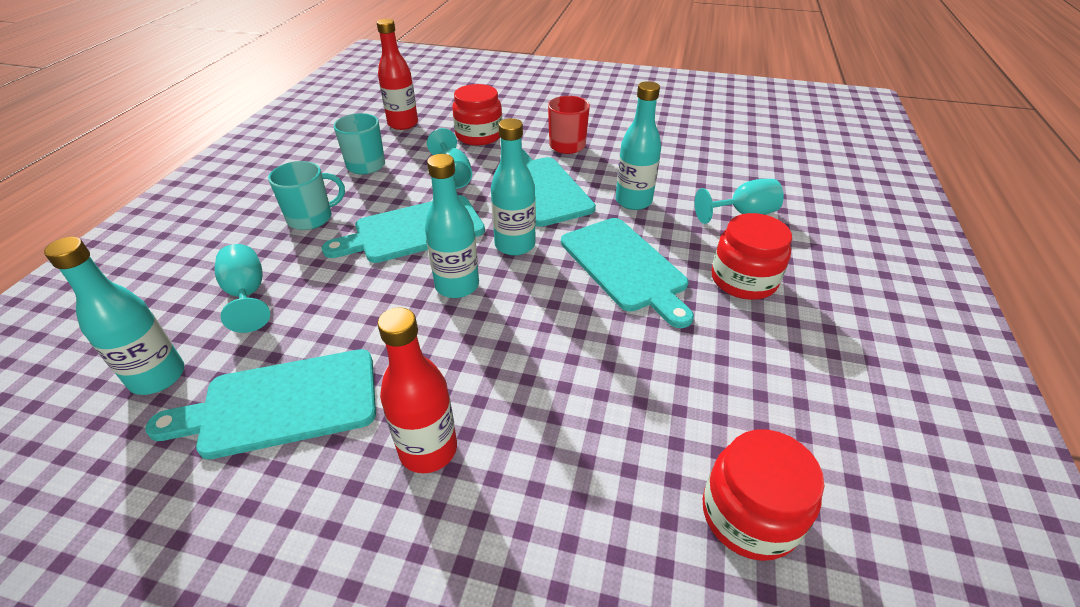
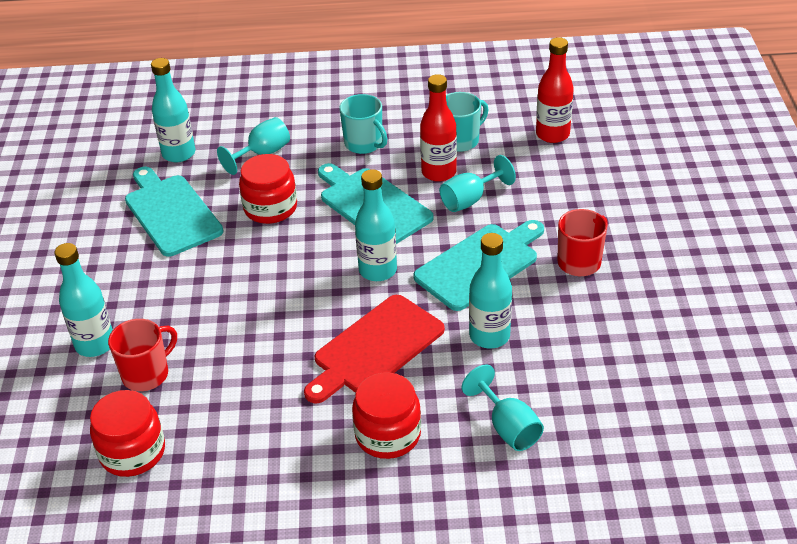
camera: 75 degrees right, 0 degrees up
(428, 450) = (151, 288): red bottle -> red bottle (439, 172)
(457, 286) = (310, 252): turquoise bottle -> turquoise bottle (95, 344)
(479, 135) = (561, 193): red jar -> red jar (270, 208)
(602, 478) = (146, 374): none -> red mug
(625, 266) = (375, 348): turquoise cutting board -> red cutting board

